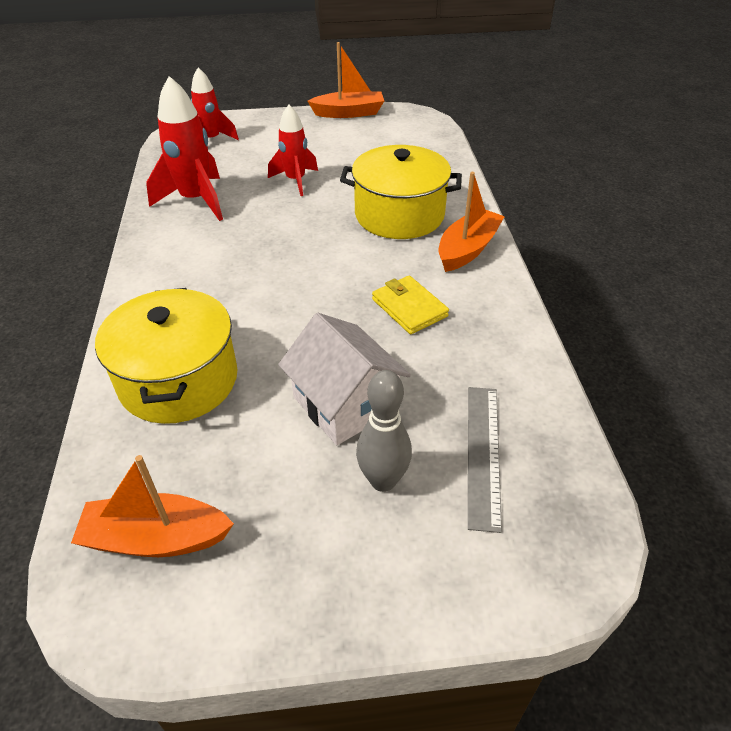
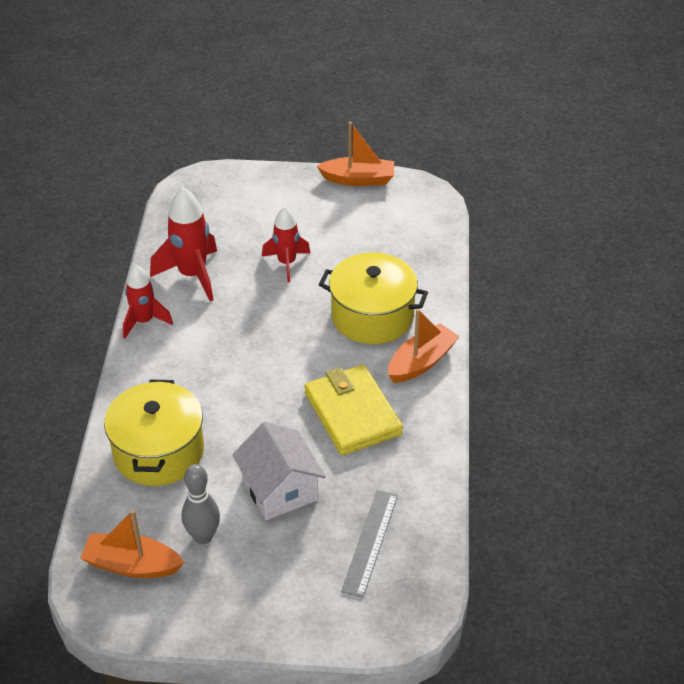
camera: 10 degrees right, 0 degrees up
(211, 140) = (216, 200): red rocket -> red rocket (144, 321)
(383, 480) = (292, 550): grey bowling pin -> grey bowling pin (203, 536)
(409, 308) = (352, 414): yellow wallet -> yellow wallet, size x1.68

